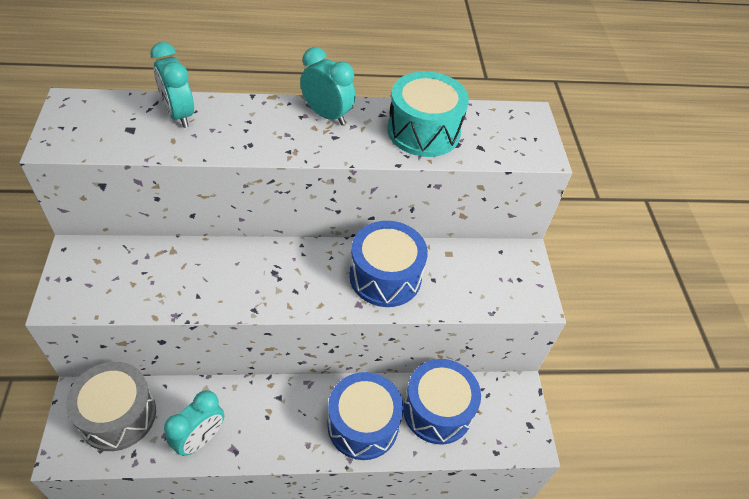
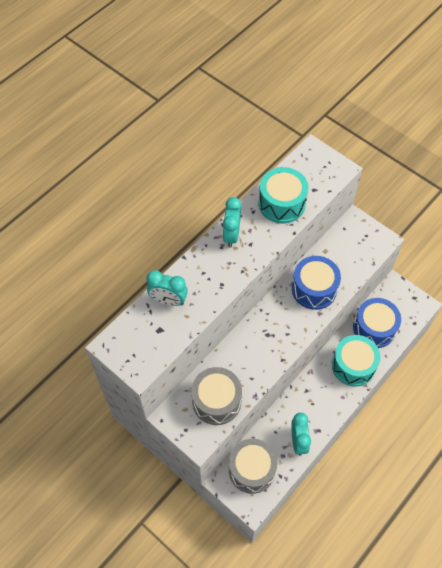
camera: 40 degrees left, 10 degrees up
(134, 282) = (216, 401): none -> grey drum
(327, 115) = (231, 235): turquoise clock -> turquoise clock turned 75 degrees counterclockwise
(363, 424) = (353, 365): blue drum -> turquoise drum

